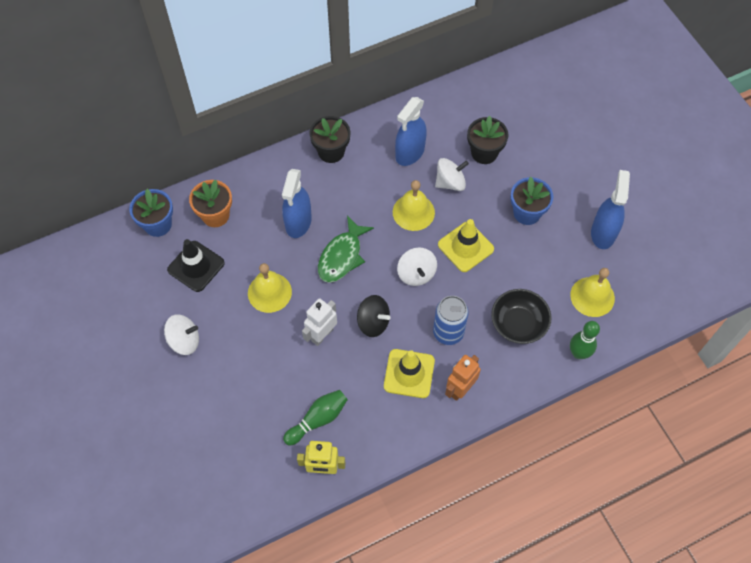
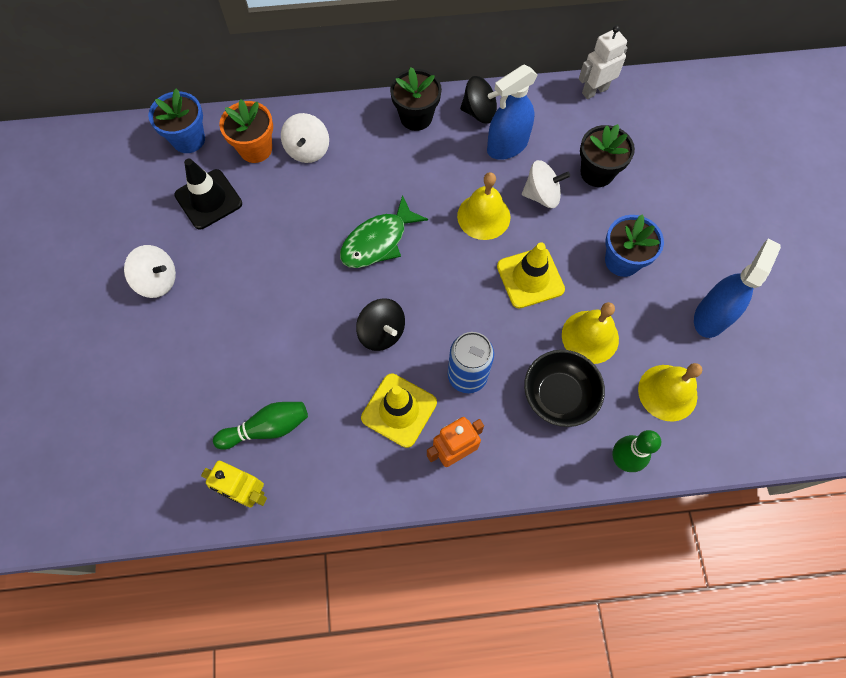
camera: 20 degrees right, 5 degrees up
(269, 292) = (277, 256): yellow bell -> yellow bell (590, 337)
(298, 222) = (344, 186): blue spray bottle -> none
(322, 335) = (315, 326): white robot -> white robot (594, 90)
(378, 133) = (479, 112): none -> black spinning top
(416, 273) = (457, 290): white spinning top -> white spinning top (308, 150)

